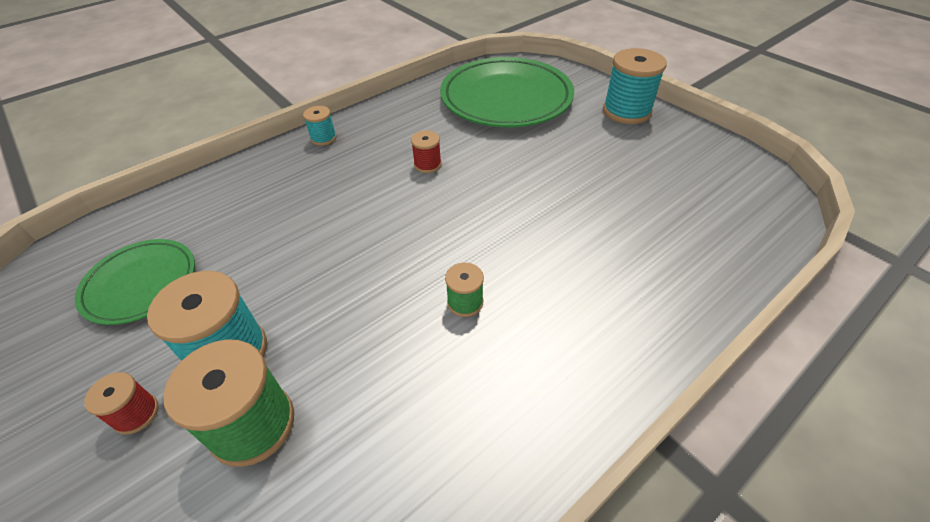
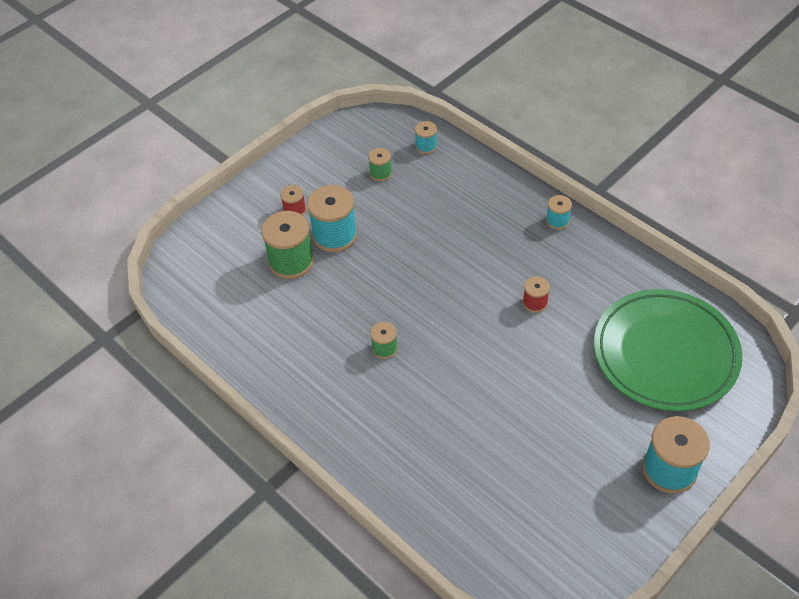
camera: 85 degrees right, 5 degrees up
(129, 230) = (426, 146): none -> turquoise spool
(141, 284) = (380, 173): green plate -> green spool

